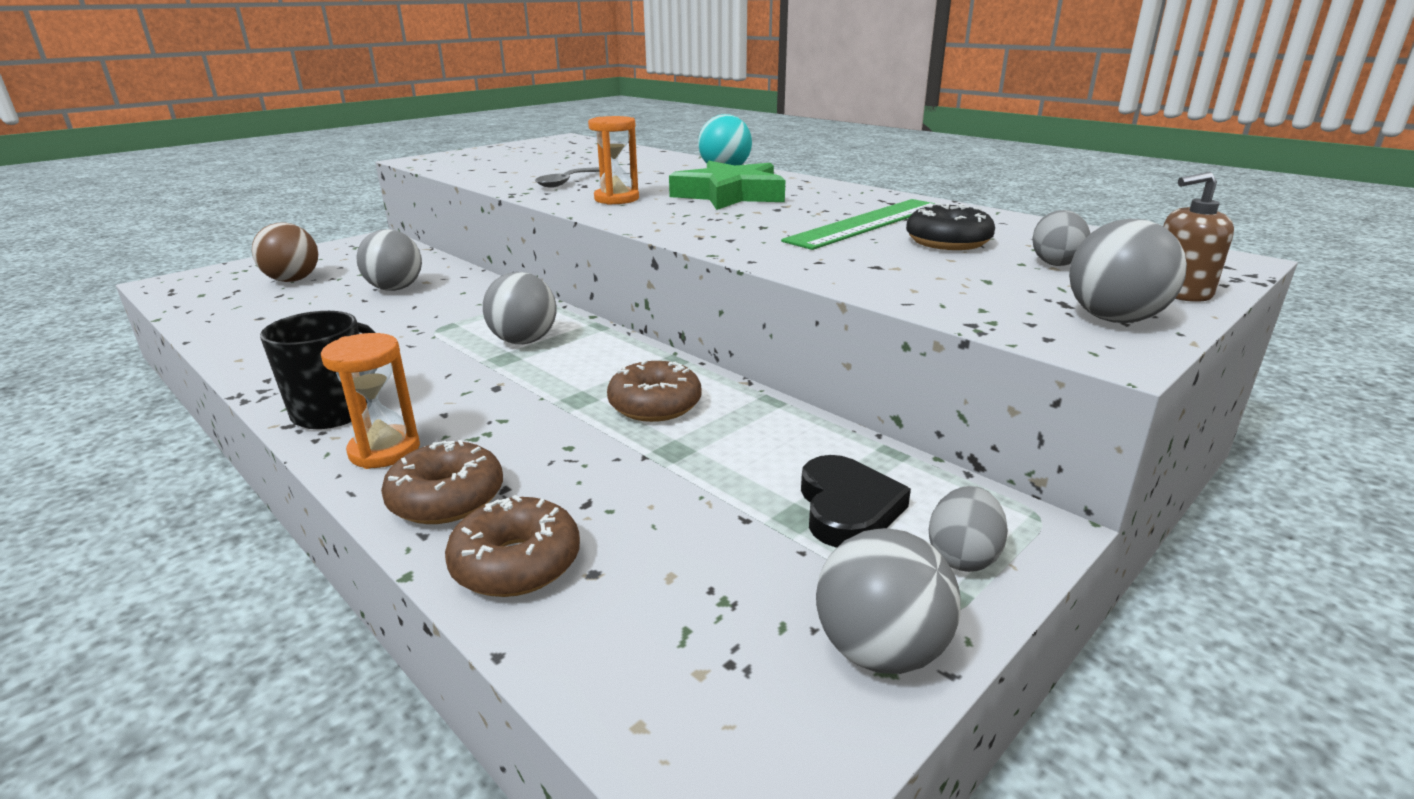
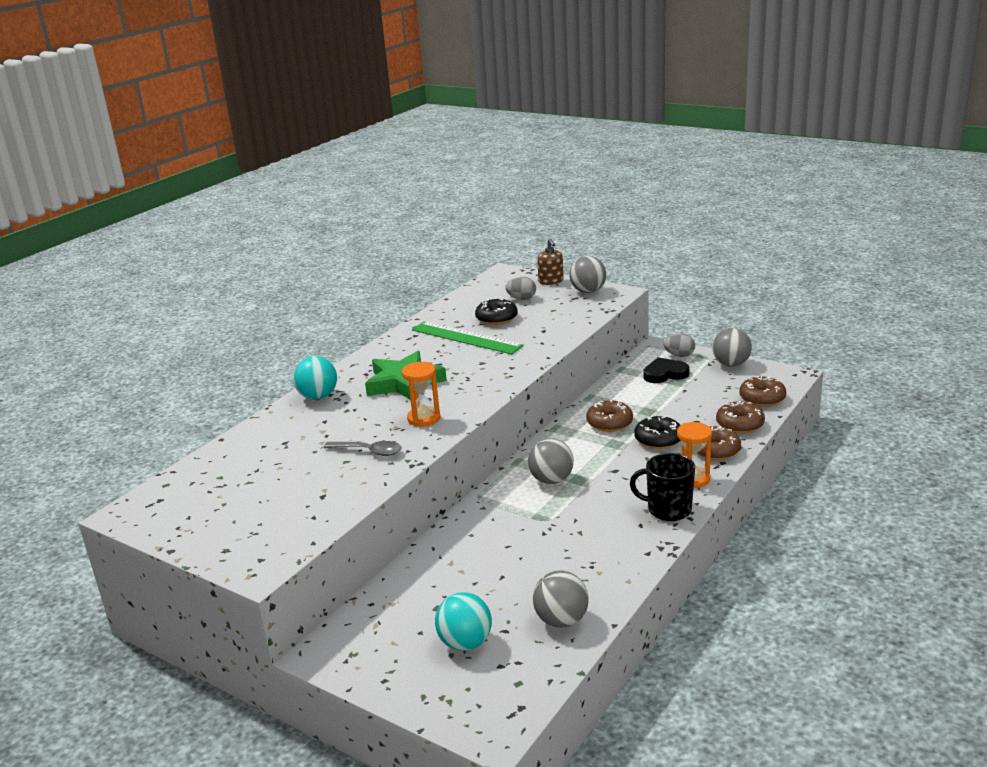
camera: 100 degrees left, 0 degrees up
(293, 280) = (465, 643): brown ball -> turquoise ball
(395, 289) = (472, 571): grey ball -> grey ball (561, 620)
(551, 442) = (658, 439): none -> black donut
(620, 651) = (762, 398): none -> brown donut

